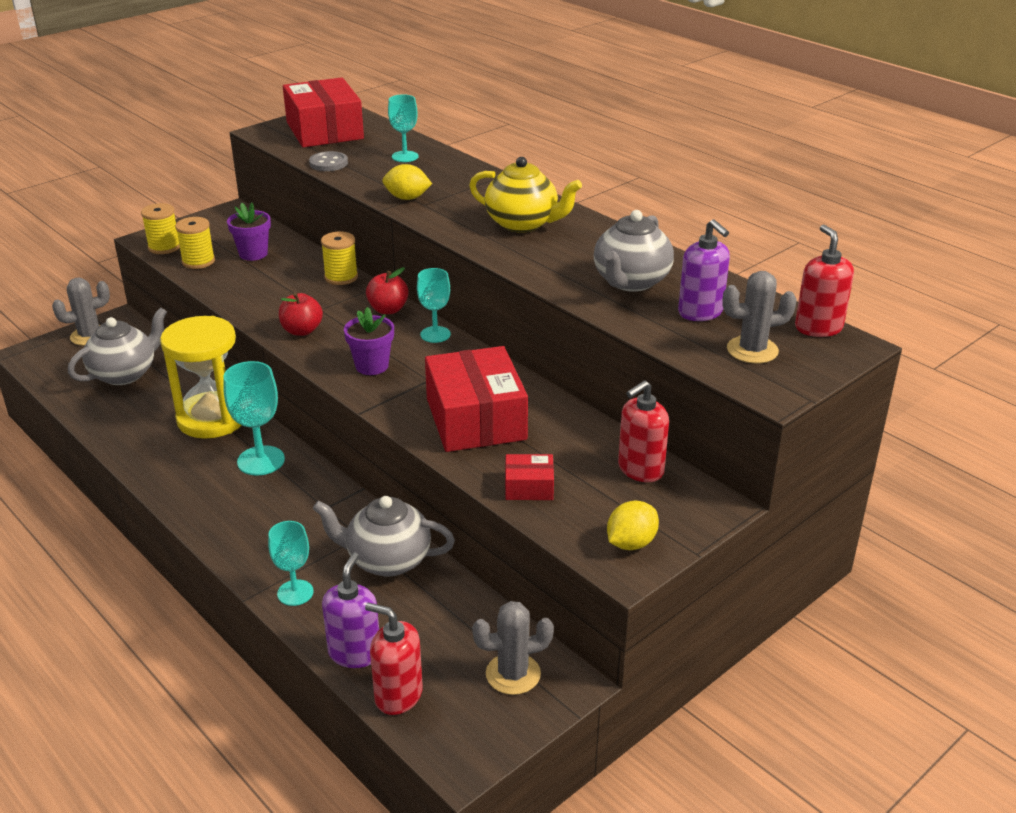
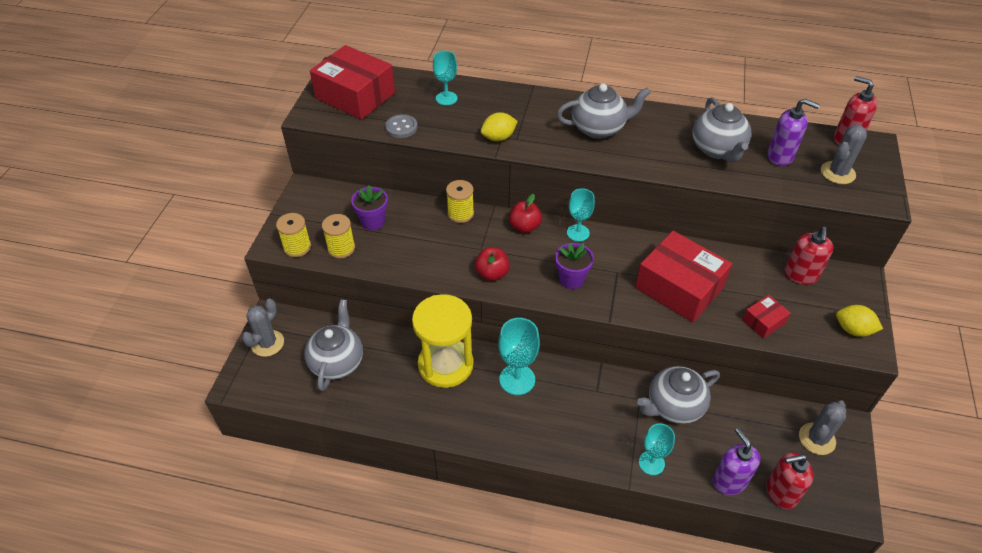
camera: 35 degrees left, 15 degrees up
(523, 224) = (599, 128): yellow teapot -> grey teapot
(631, 543) = (853, 330): yellow lemon -> yellow lemon turned 75 degrees counterclockwise

